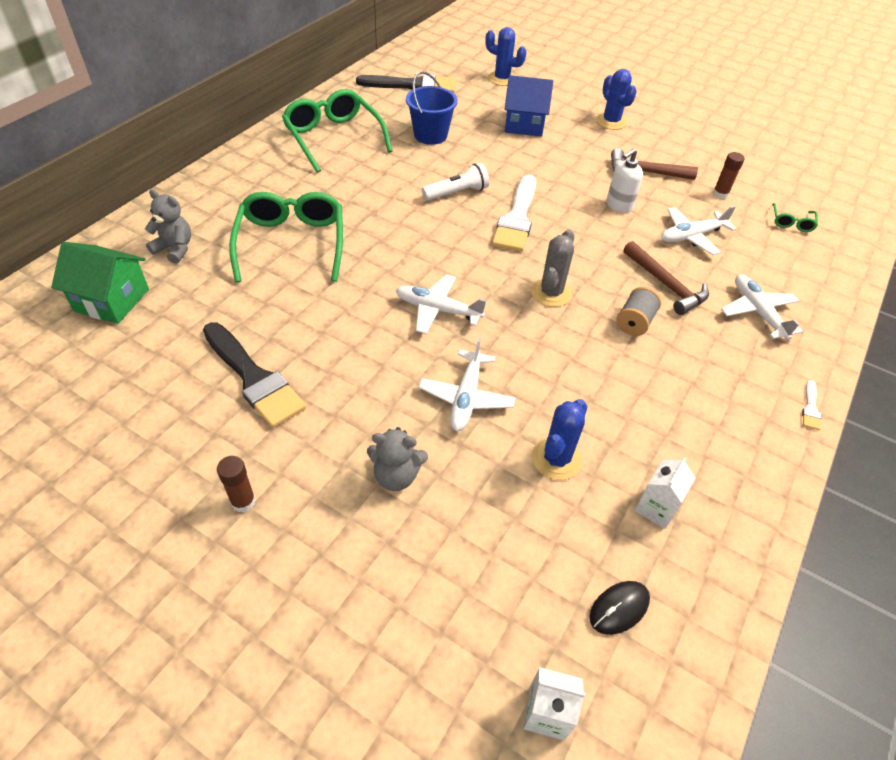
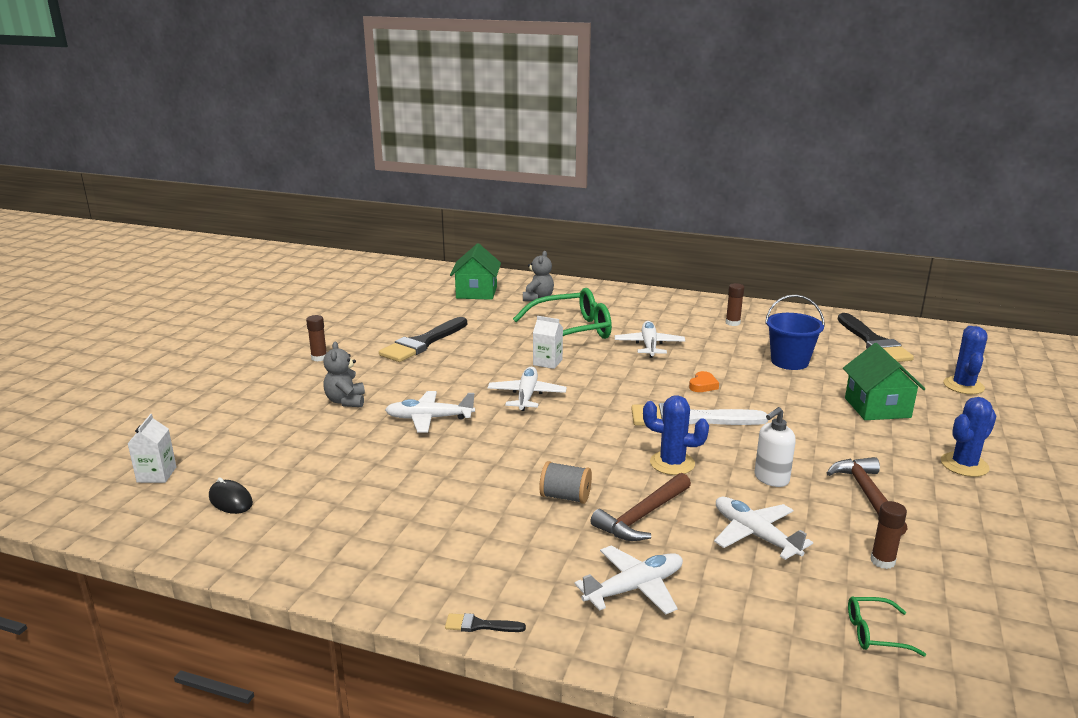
camera: 80 degrees right, 25 degrees down
(334, 138) = (732, 323): green glasses -> brown glue stick
(358, 200) = (649, 345): none -> white plane
(457, 193) = (703, 385): white flashlight -> orange heart
(524, 124) = (877, 408): blue house -> green house
(551, 293) = (582, 446): grey cactus -> none
(556, 459) = (373, 463): blue cactus -> blue cactus (672, 463)
(618, 205) = (771, 479): white soap dispenser -> white soap dispenser turned 75 degrees counterclockwise
(656, 508) = (326, 516): white carton -> white carton (547, 362)
(810, 408) = (480, 625): white brush -> black brush

